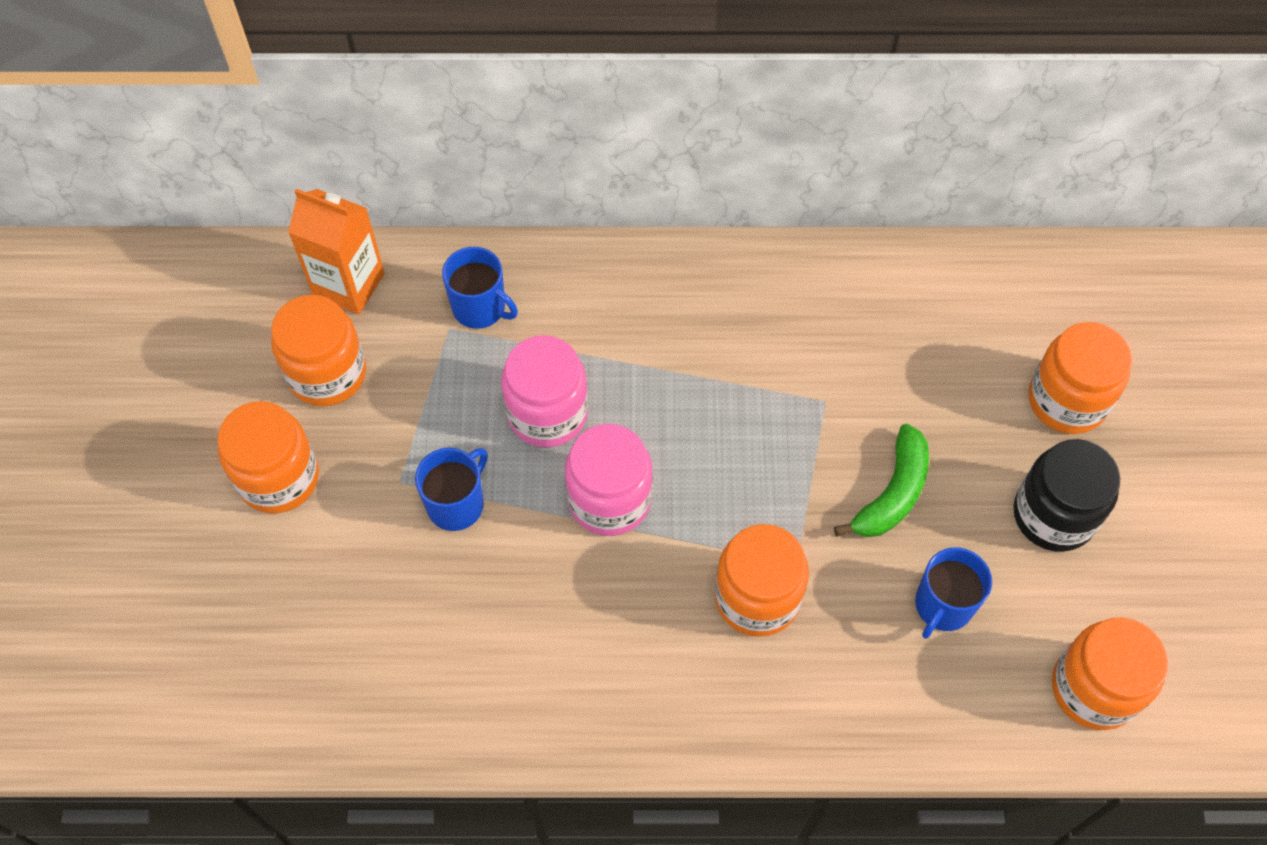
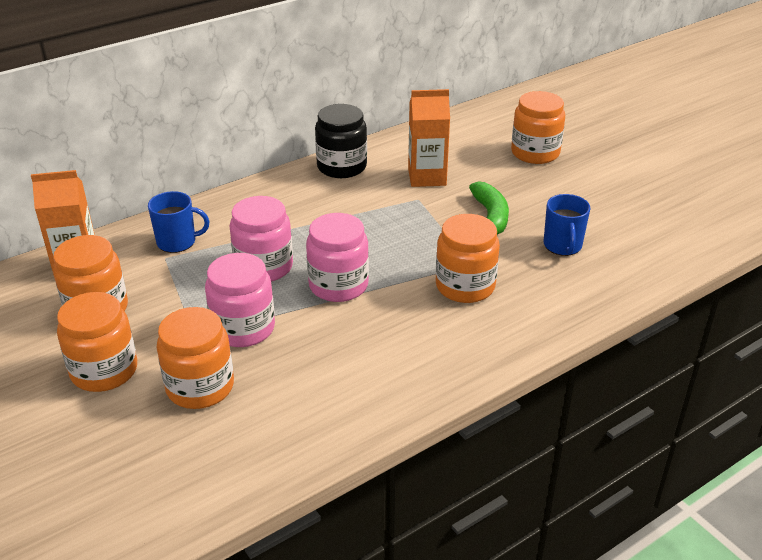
camera: 35 degrees left, 25 degrees down
(456, 504) = (243, 328): blue mug -> pink jar
(872, 363) = (427, 177): none -> orange carton
(1053, 515) = (575, 192): black jar -> black jar (342, 167)
(1094, 688) = (667, 242): orange jar -> orange jar (200, 387)

